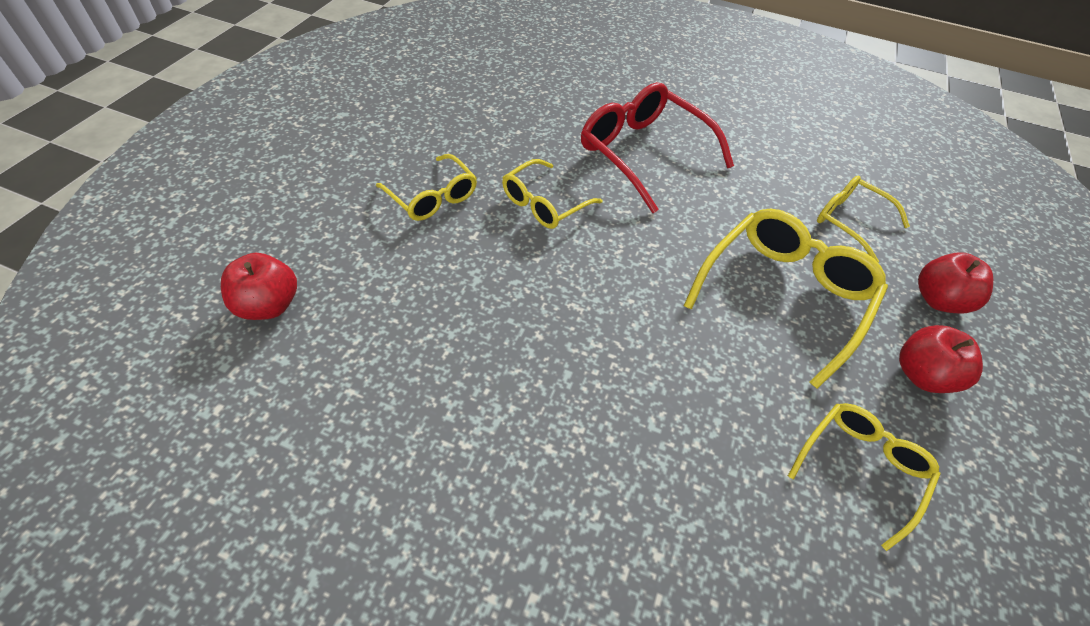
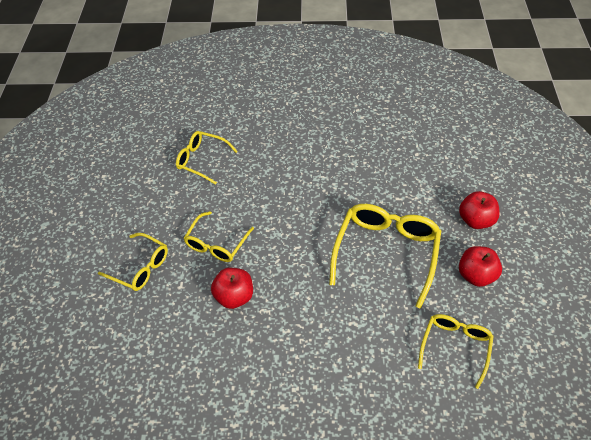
camera: 15 degrees left, 0 degrees up
(269, 305) = (71, 388): red apple -> red apple (234, 296)
(643, 153) = (267, 178): red glasses -> none
(850, 221) = (412, 182): yellow glasses -> yellow glasses (202, 160)

